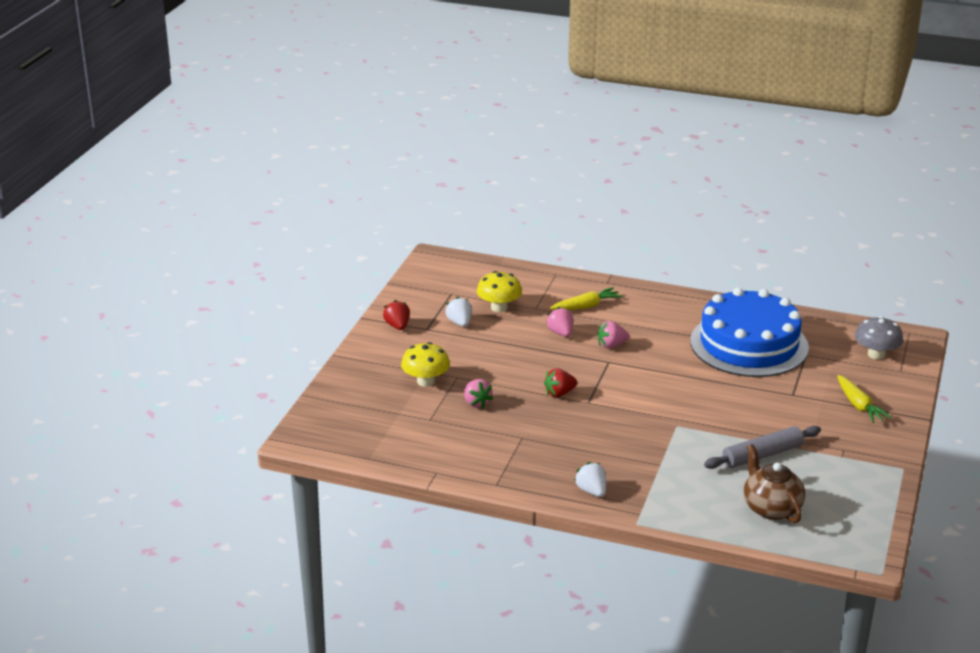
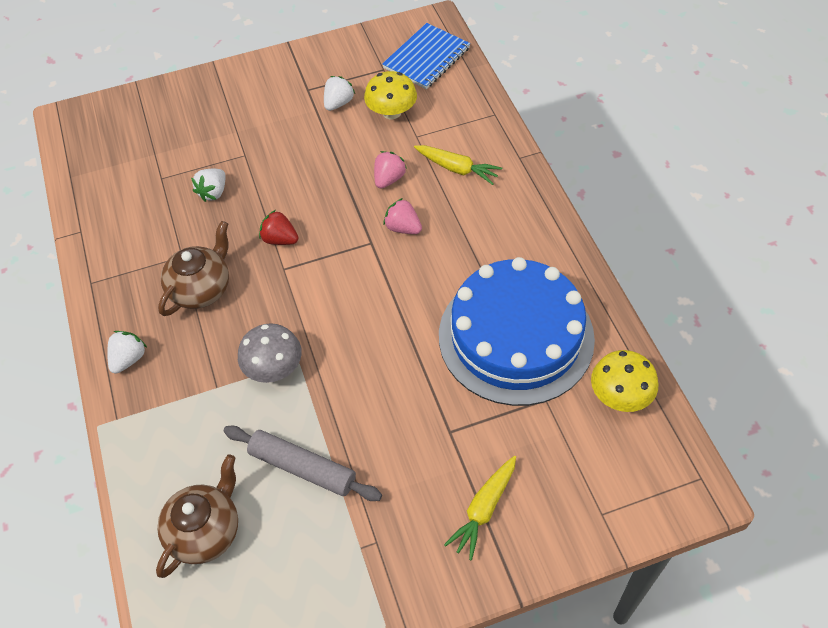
camera: 55 degrees right, 25 degrees up
(397, 326) = (294, 70): red strawberry -> none
(426, 381) = (220, 139): yellow mushroom -> yellow mushroom (620, 395)
(465, 274) = (426, 58): none -> blue notebook
(477, 403) = (213, 192): pink strawberry -> white strawberry
(564, 440) = (201, 289): none -> brown teapot
(876, 354) = (615, 469): grey mushroom -> grey mushroom (274, 367)

